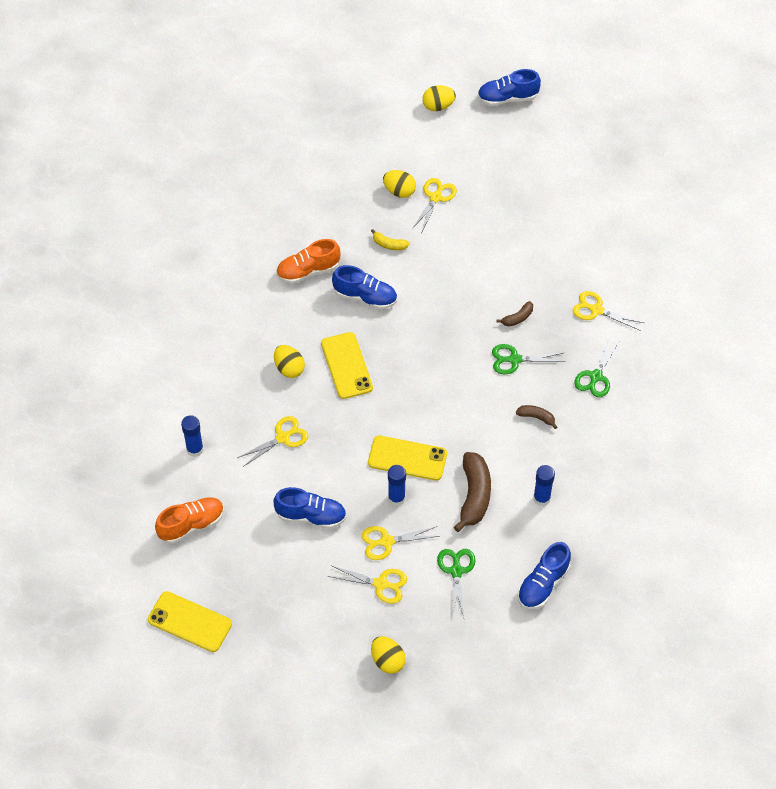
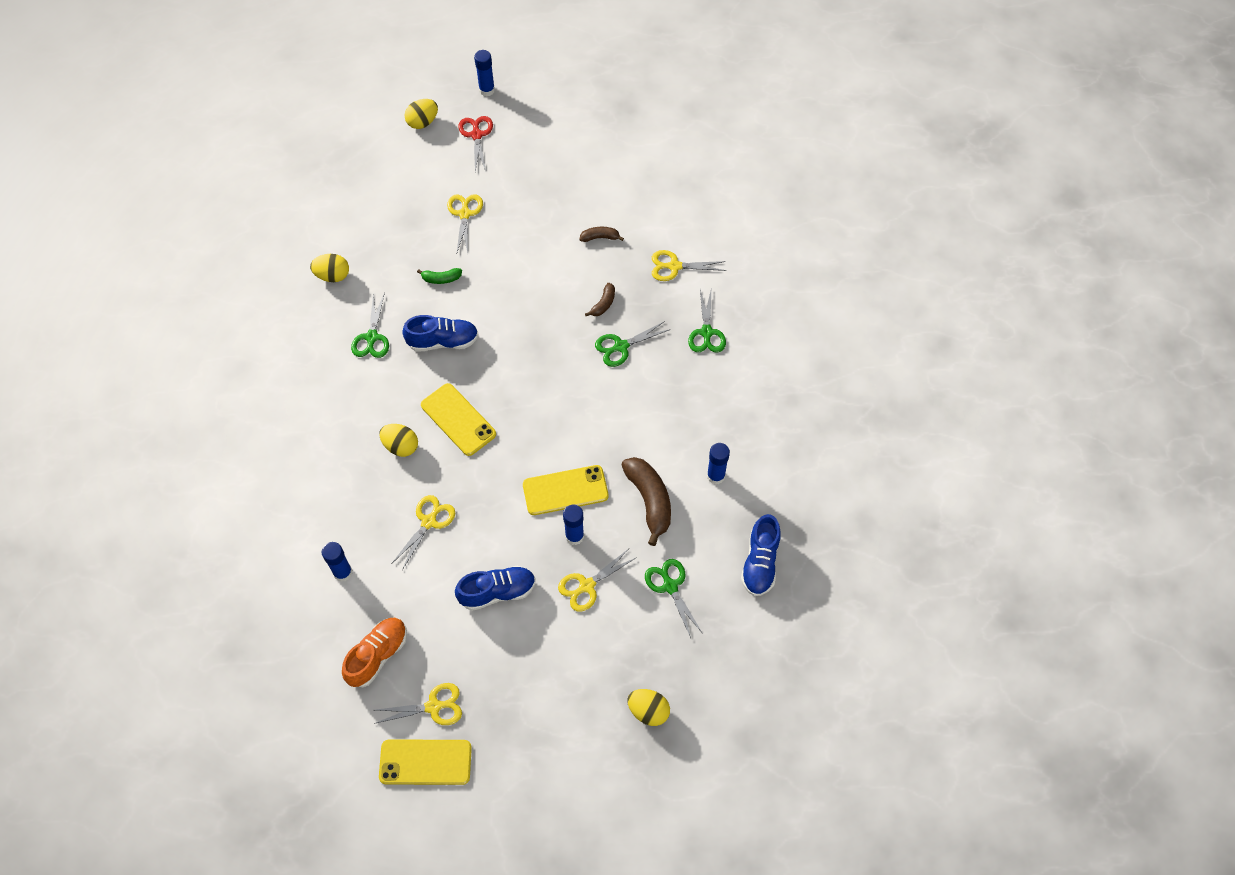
camera: 25 degrees left, 5 degrees up
(308, 271) = (372, 337): orange shoe -> green scissors
(380, 584) = (602, 633): yellow scissors -> yellow scissors (433, 706)
(389, 244) = (441, 279): yellow banana -> green banana
(399, 191) = (425, 221): yellow egg -> yellow egg (333, 276)
(479, 134) = (476, 135): none -> red scissors
(507, 98) = (487, 90): blue shoe -> blue glue stick
(536, 417) = (670, 396): brown banana -> brown banana (600, 237)

